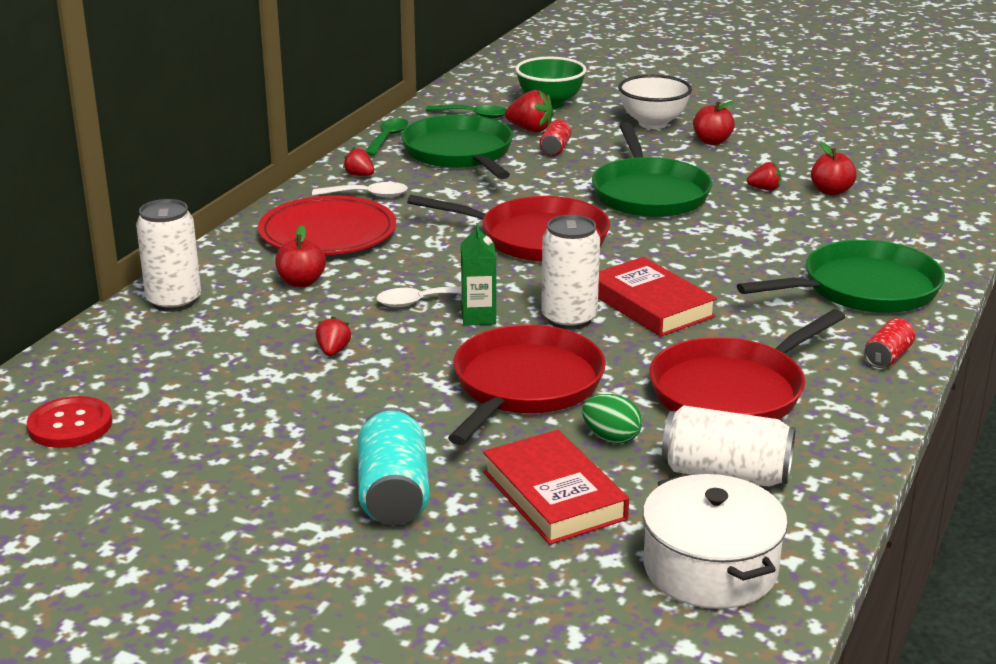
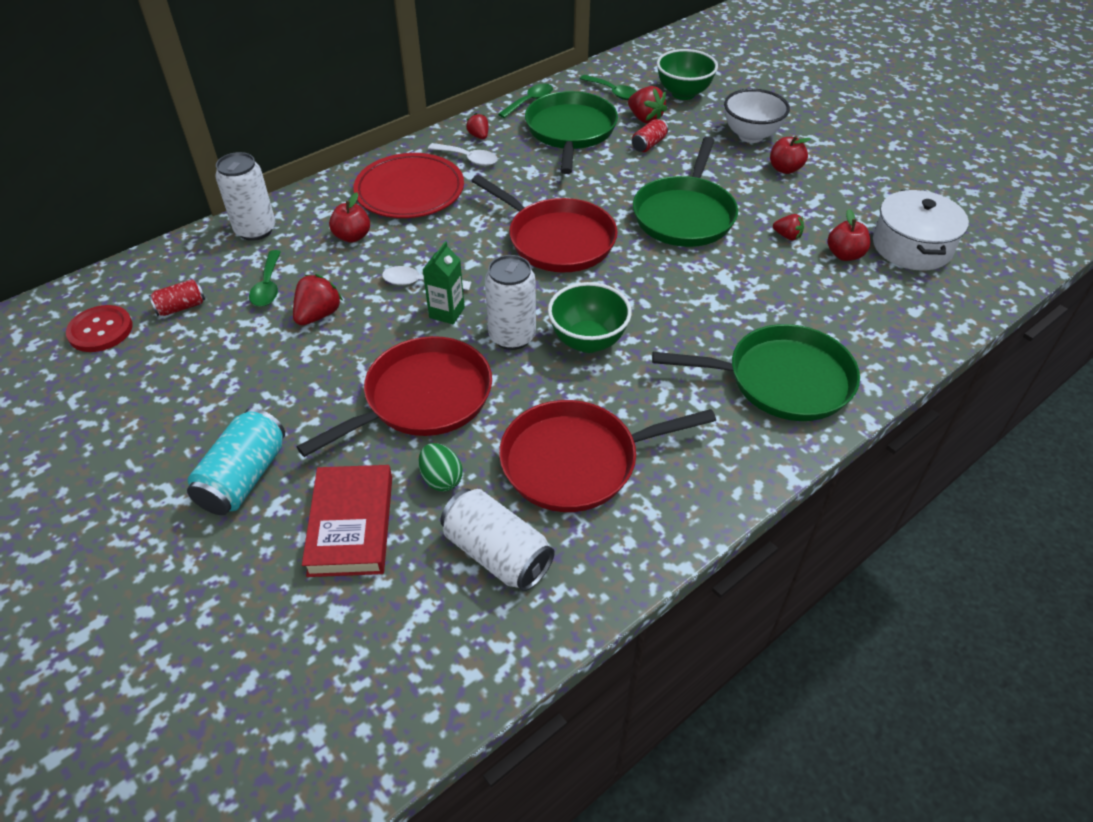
camera: 25 degrees right, 20 degrees up
(244, 342) = (268, 286): none -> green spoon
(333, 351) = (318, 315): red strawberry -> red strawberry, size x1.60
(651, 305) = (588, 341): red book -> green bowl
(710, 568) = (401, 655): white pot -> white pot (911, 246)
(887, 357) = (739, 468): red can -> red can (181, 307)

